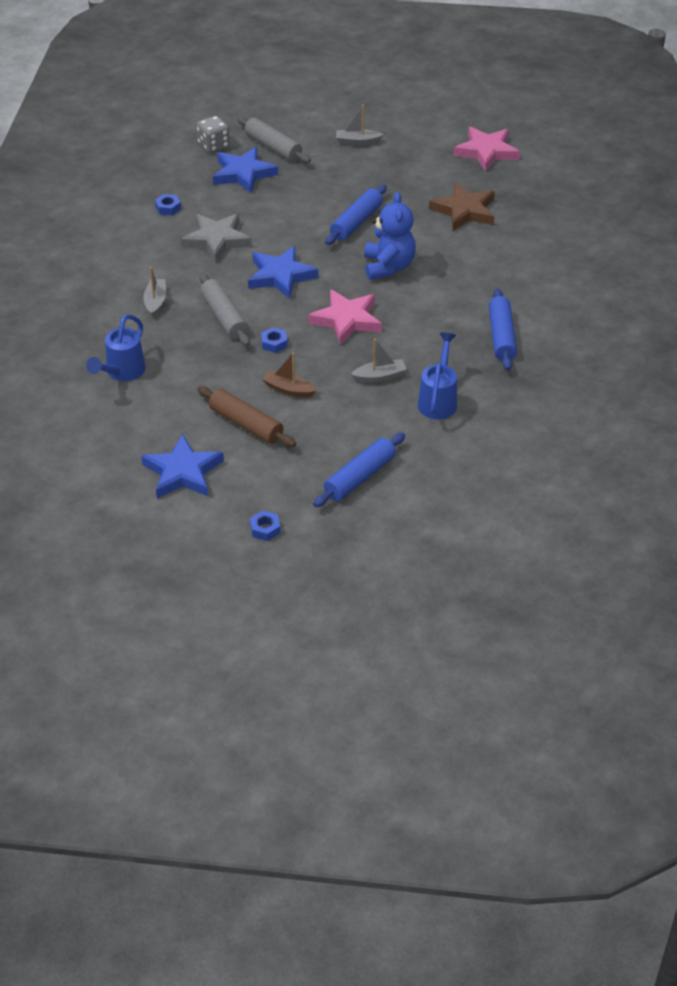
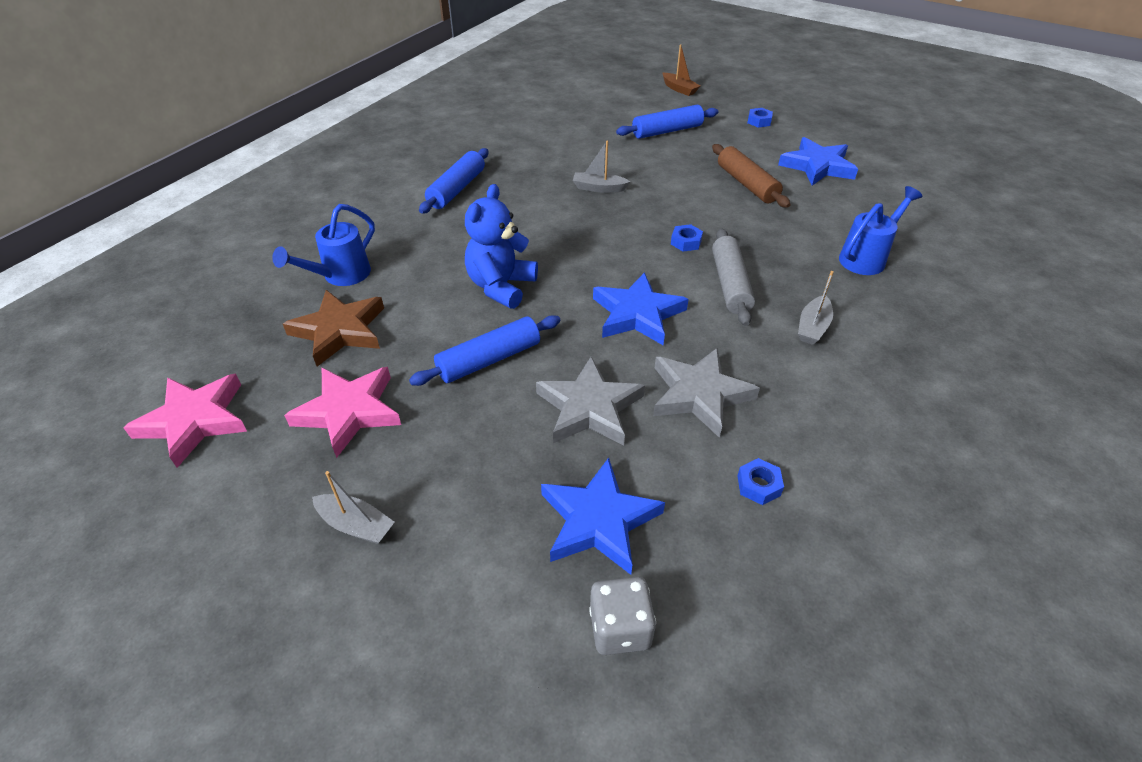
camera: 155 degrees left, 0 degrees up
(273, 147) = (508, 573): grey rolling pin -> none
(278, 216) = (589, 408): none -> grey star
(288, 389) = (693, 199): brown boat -> brown boat (679, 89)
(347, 320) = (593, 243): pink star -> pink star (349, 411)
(438, 400) = (561, 160): blue watering can -> blue watering can (340, 276)

